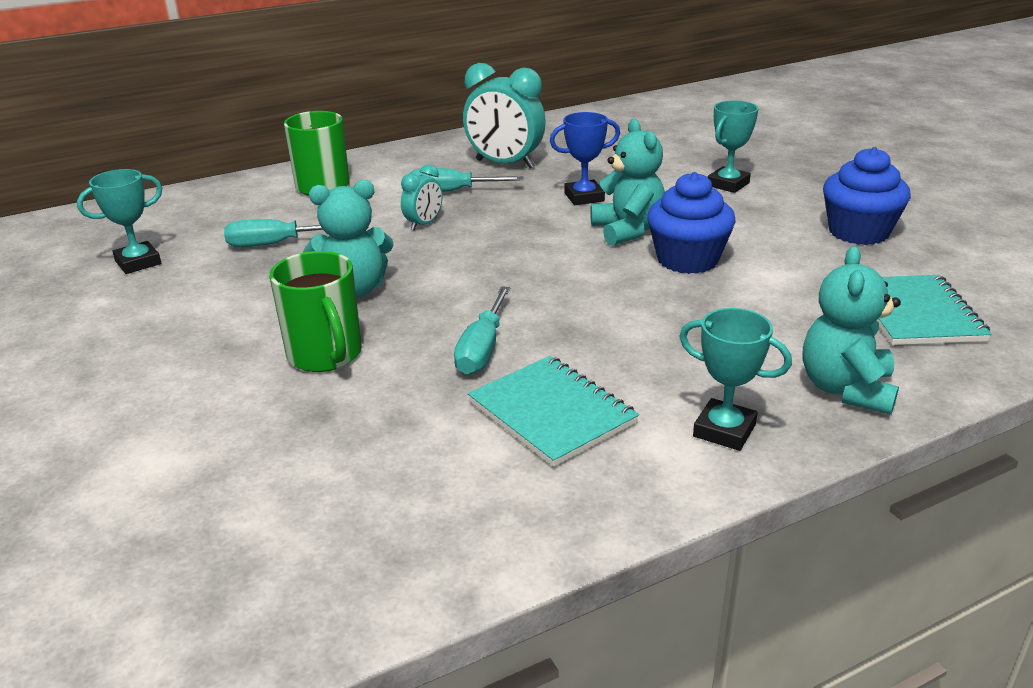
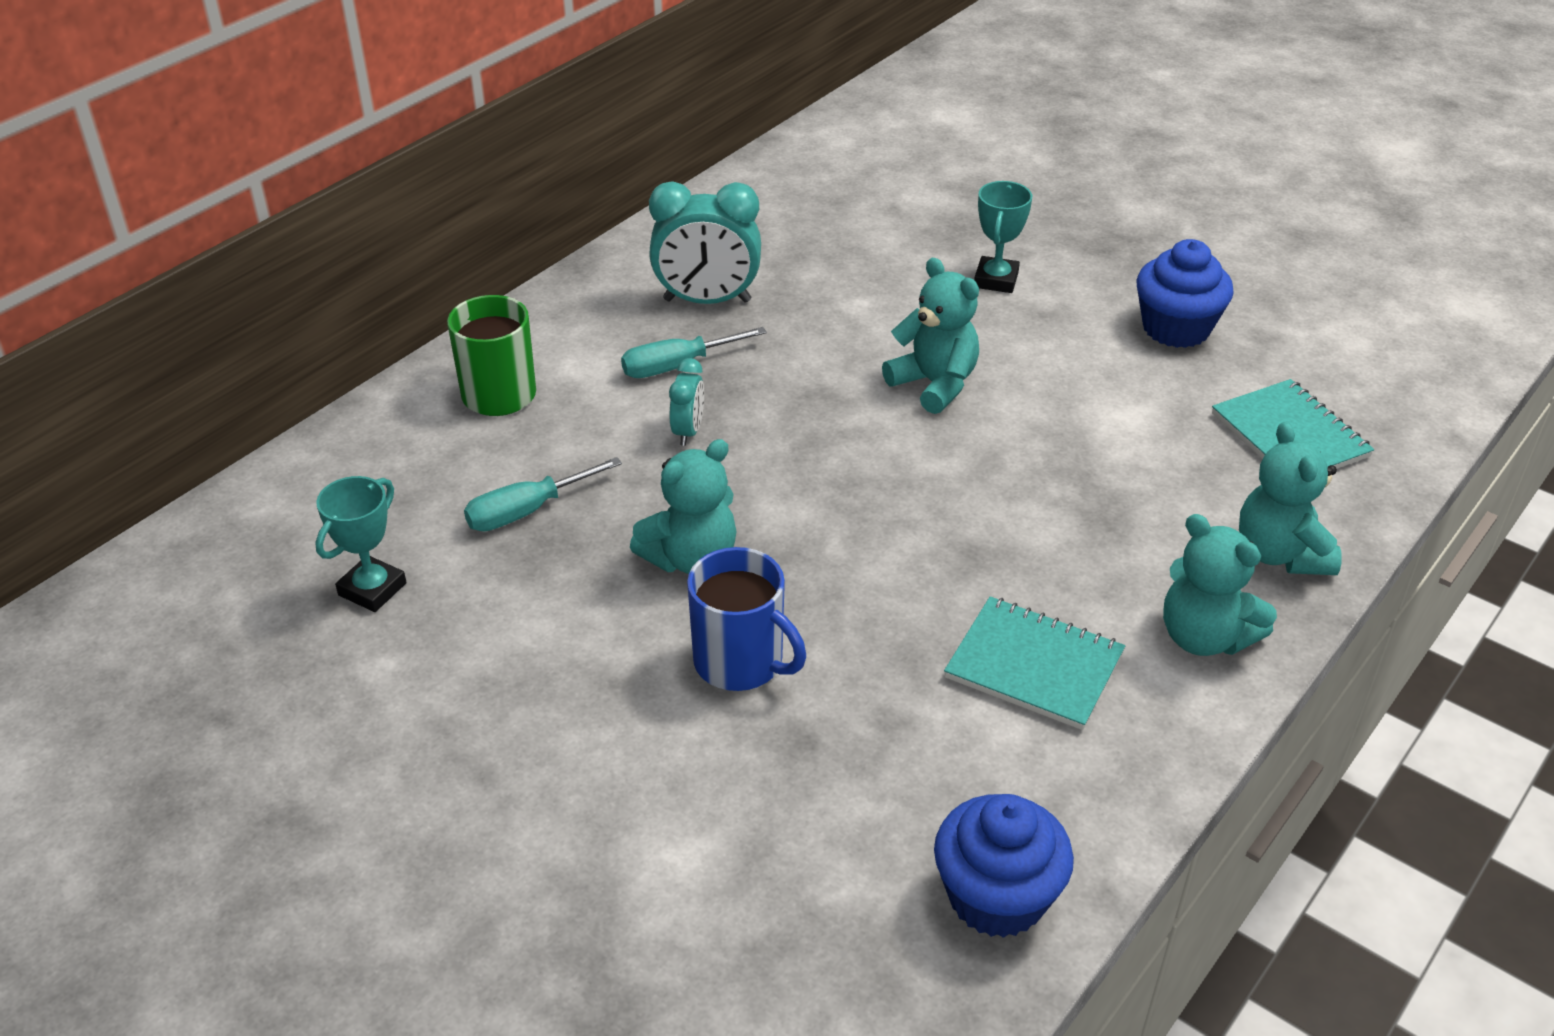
camera: 25 degrees left, 10 degrees up
(325, 355) = (740, 662): green mug -> blue mug
(482, 349) = (904, 604): turquoise screwdriver -> none
(584, 197) = (846, 339): blue trophy -> none
(687, 259) = (1028, 415): blue cupcake -> blue cupcake (996, 897)
(724, 430) = (1204, 637): turquoise trophy -> turquoise teddy bear

